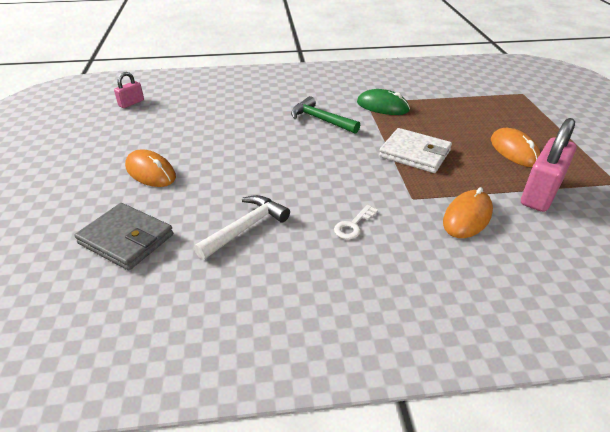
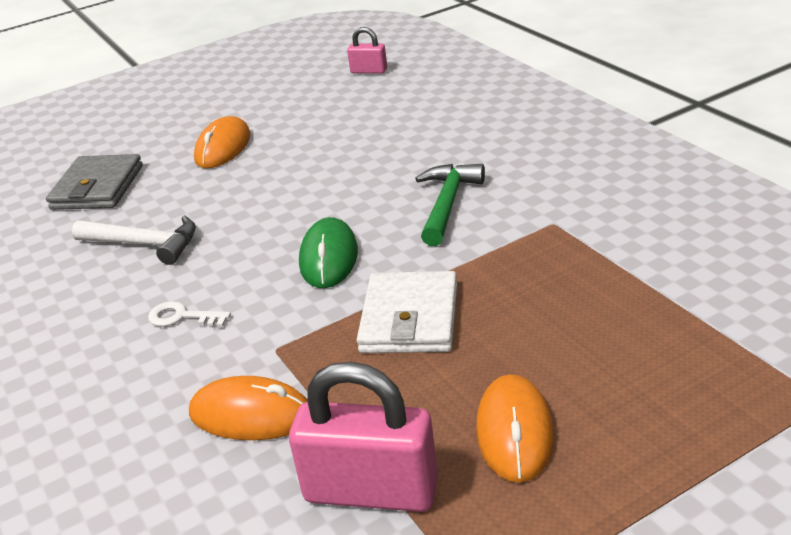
camera: 70 degrees right, 5 degrees down
(382, 106) = (552, 242): green mouse -> green mouse (329, 258)
(514, 151) = (514, 432): orange mouse -> orange mouse turned 45 degrees counterclockwise

